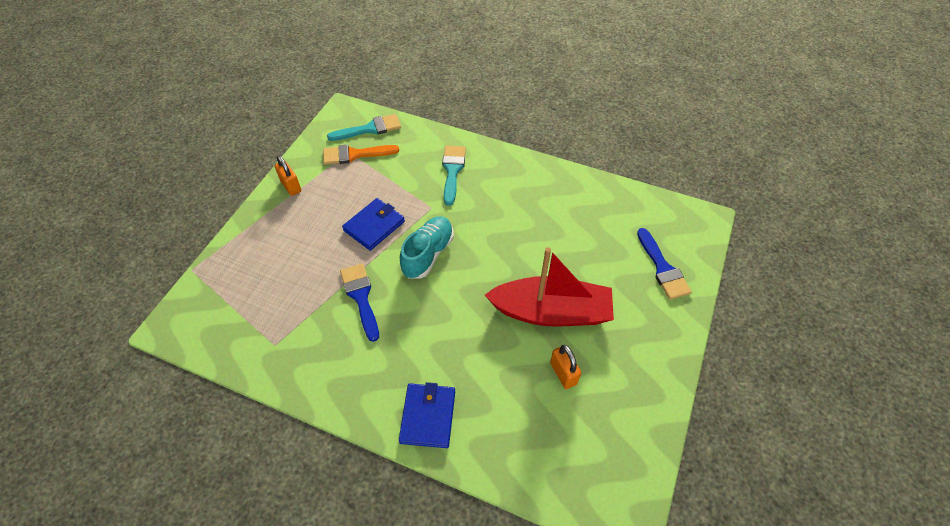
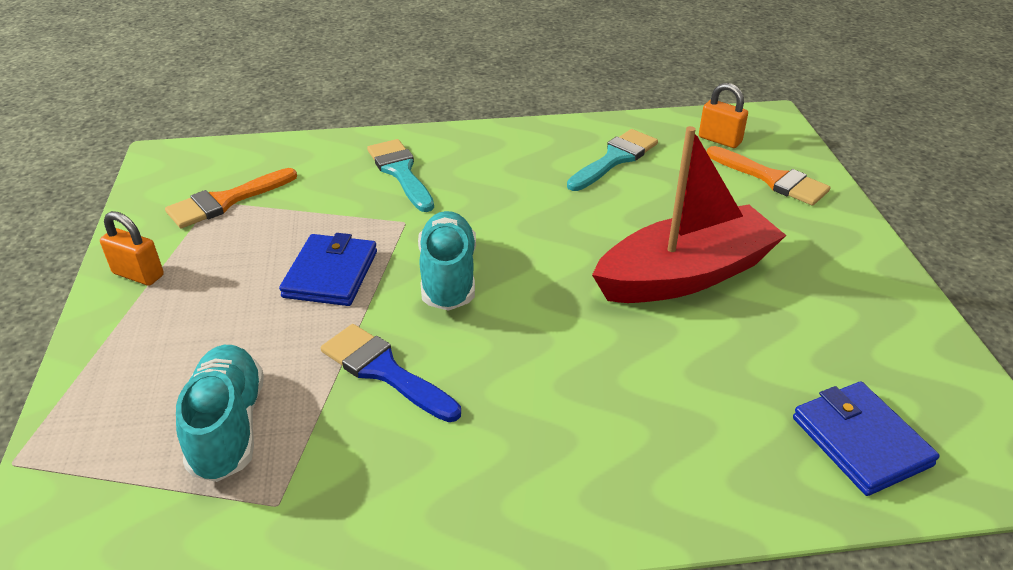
camera: 30 degrees left, 15 degrees down
(279, 294) = (228, 427): none -> turquoise shoe
(369, 129) = (226, 165): turquoise brush -> turquoise brush (615, 159)
(428, 416) = (634, 480): blue wallet -> blue wallet (860, 441)
(563, 373) = (769, 336): orange padlock -> orange padlock (720, 140)
(662, 268) = (772, 179): blue brush -> orange brush

